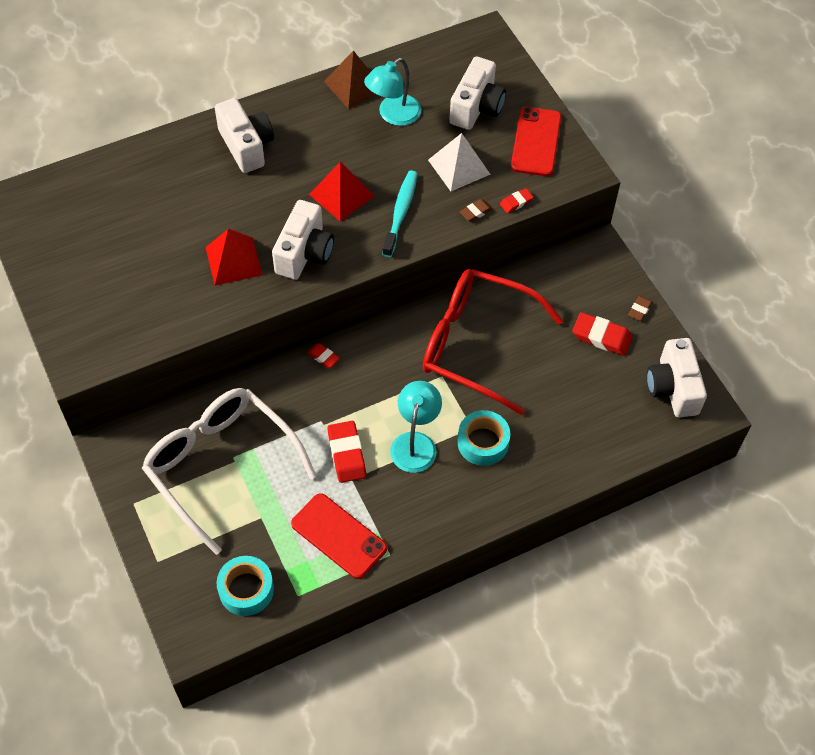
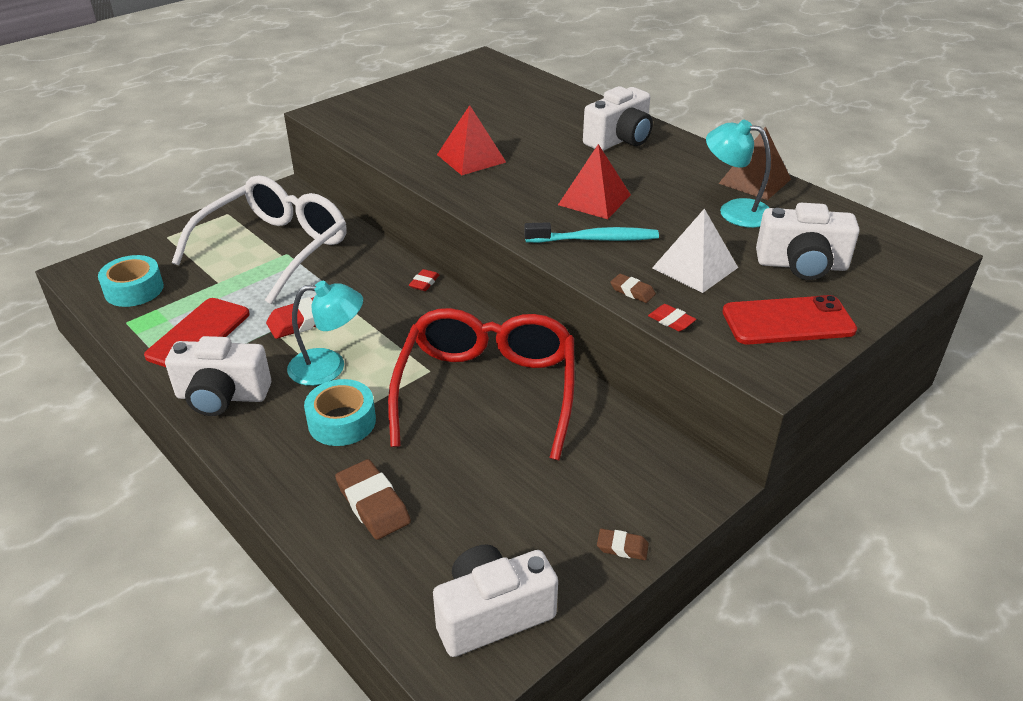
camera: 75 degrees right, 20 degrees down
(304, 253) = (502, 192): white camera -> white camera (222, 396)
(570, 435) = (373, 504): none -> brown eraser
(601, 336) = (552, 510): red eraser -> none

